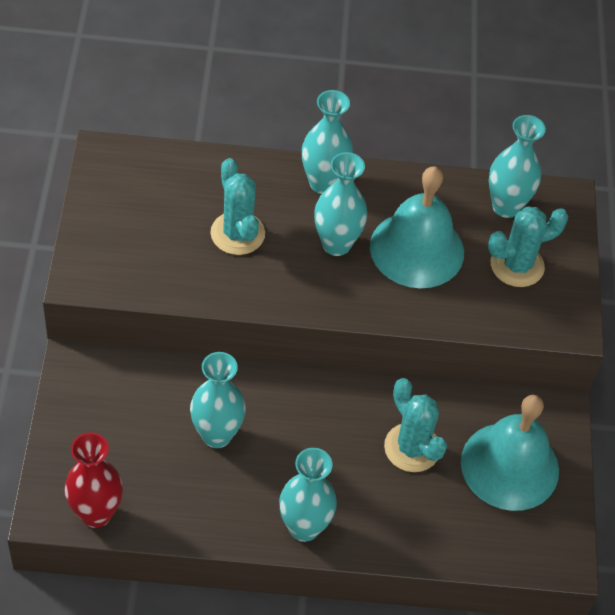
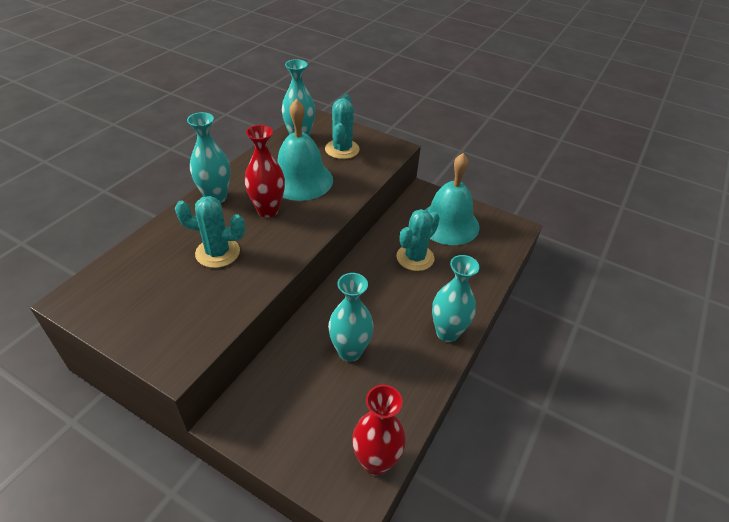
camera: 60 degrees left, 10 degrees down
(336, 244) = (268, 210): turquoise vase -> red vase
(412, 448) = (415, 257): turquoise cactus -> turquoise cactus turned 45 degrees counterclockwise

